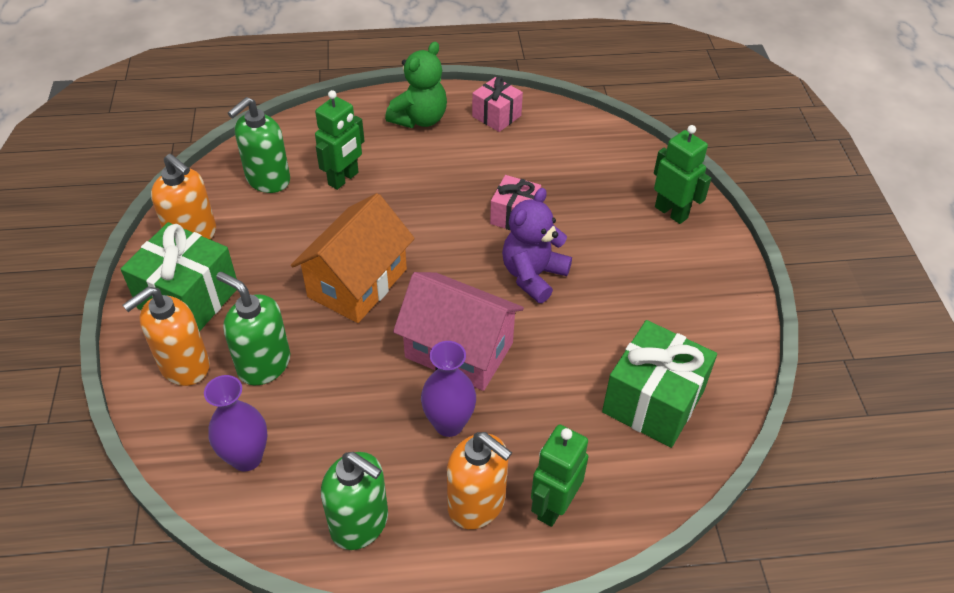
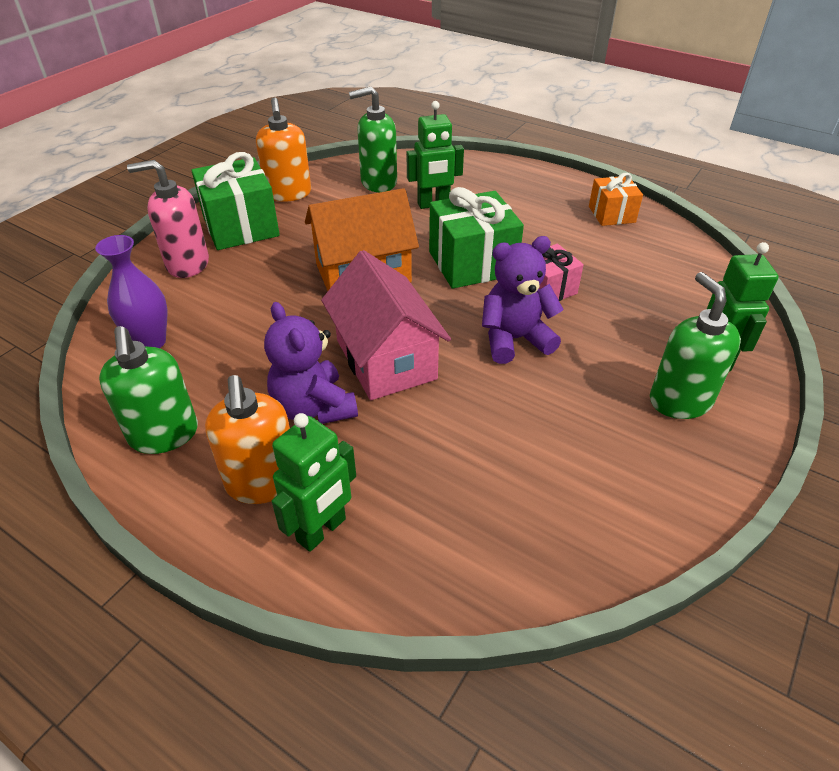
camera: 40 degrees right, 5 degrees down
(184, 366) = (187, 264): orange soap dispenser -> pink soap dispenser
(264, 364) = (235, 290): green soap dispenser -> green soap dispenser (679, 401)
(420, 119) = (540, 191): green teddy bear -> none
(449, 424) = (313, 408): purple vase -> purple teddy bear
(496, 116) = (611, 214): pink gift -> orange gift
(553, 506) = (322, 530): green robot -> green robot turned 150 degrees clockwise
(653, 401) = (519, 506): green gift -> green gift (472, 263)

